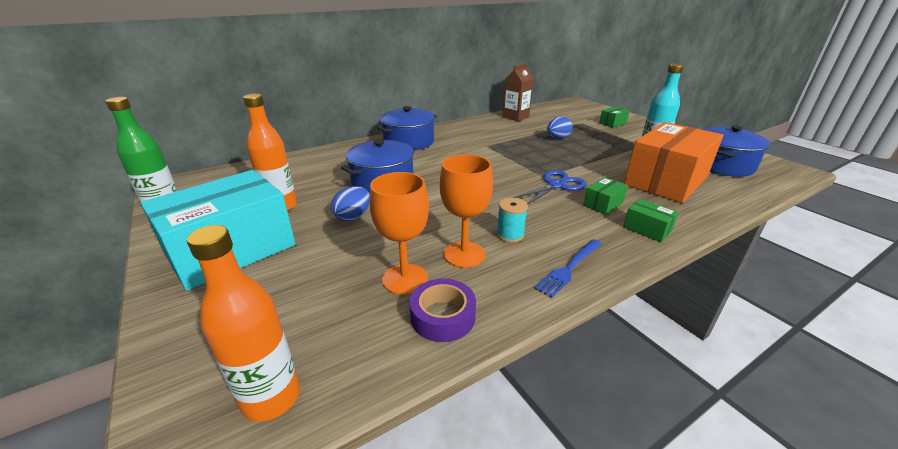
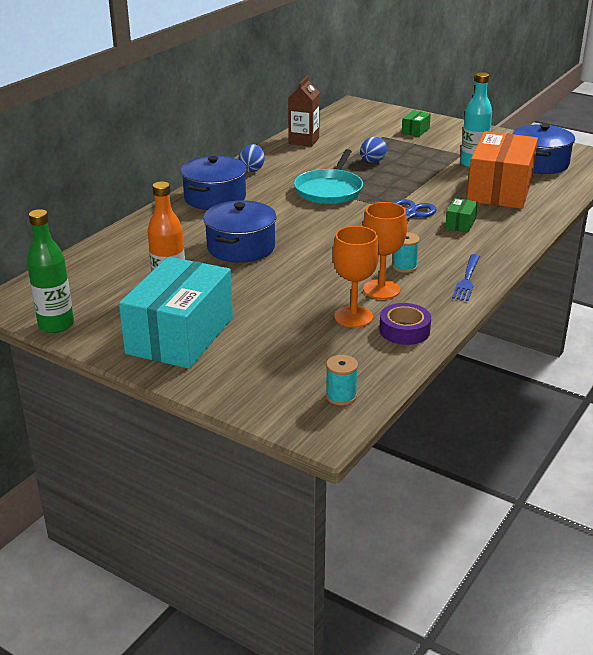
camera: 25 degrees left, 0 degrees up
(271, 397) = (341, 396): orange bottle -> turquoise spool
(353, 217) = (253, 284): blue egg -> blue egg (252, 169)
(502, 152) = (329, 190): none -> turquoise pan
(647, 229) = (506, 237): green box -> none

